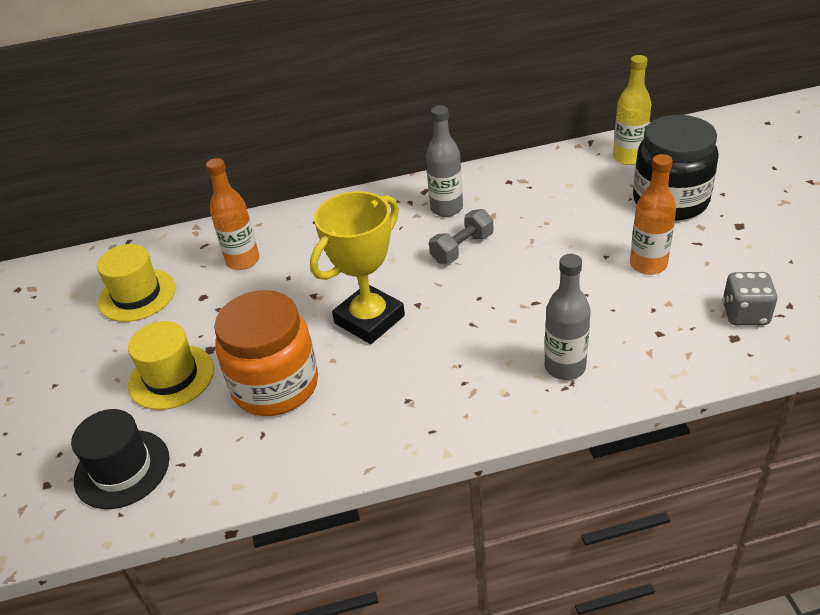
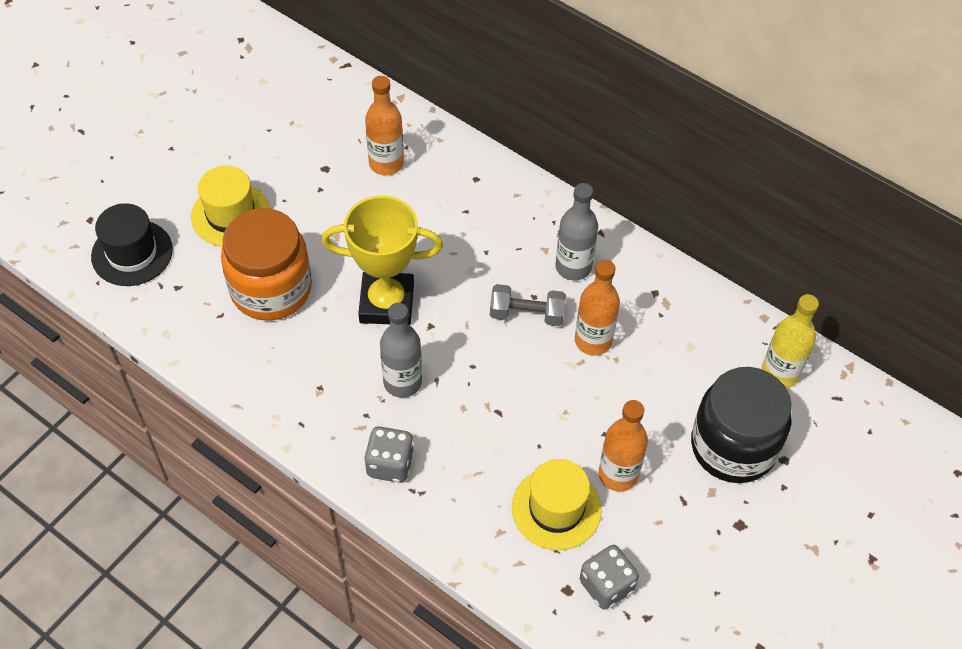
camera: 45 degrees right, 15 degrees up
(137, 295) = (293, 123): yellow hat -> yellow hat (556, 508)
(519, 226) = (593, 341): none -> orange bottle
(527, 390) = (390, 464): none -> grey dice
(565, 367) = (436, 477): grey bottle -> grey bottle (402, 382)

